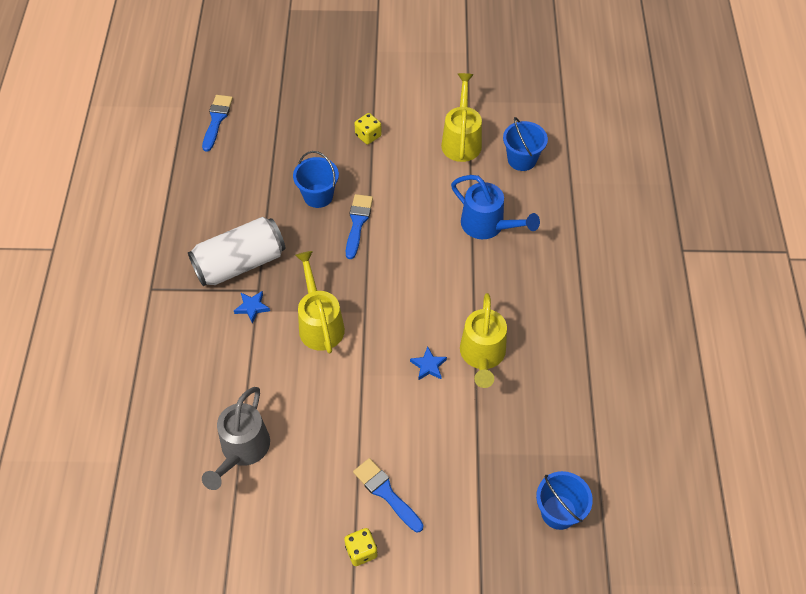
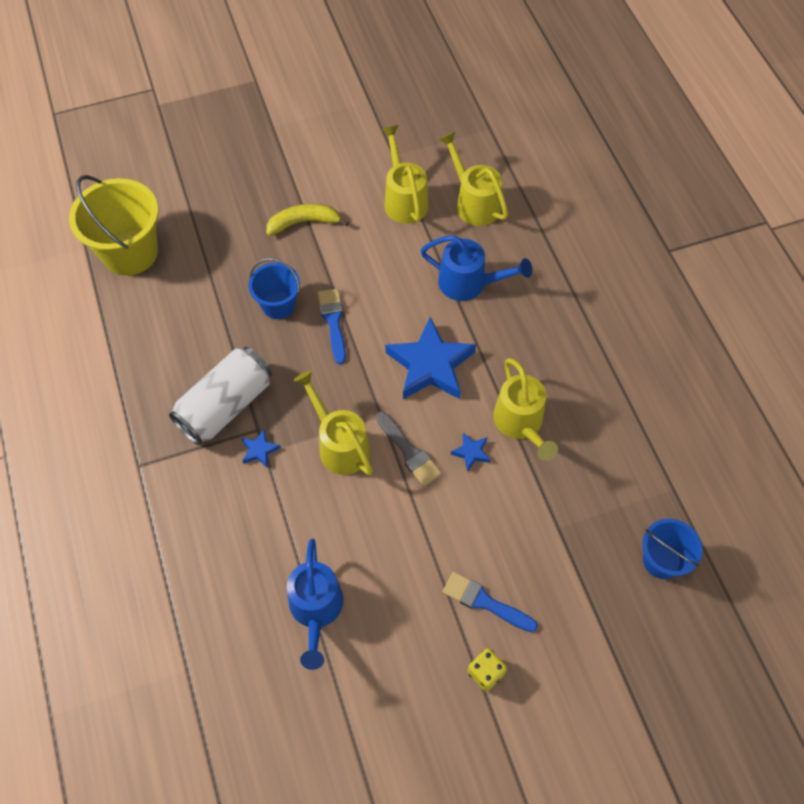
camera: 20 degrees left, 5 degrees up
(217, 120) = (130, 252): blue brush -> yellow bucket
(242, 450) = (316, 610): grey watering can -> blue watering can
(368, 136) = (304, 222): yellow dice -> yellow banana
(375, 348) = (409, 451): none -> grey brush
(425, 283) = (430, 365): none -> blue star
(522, 159) = (474, 202): blue bucket -> yellow watering can

